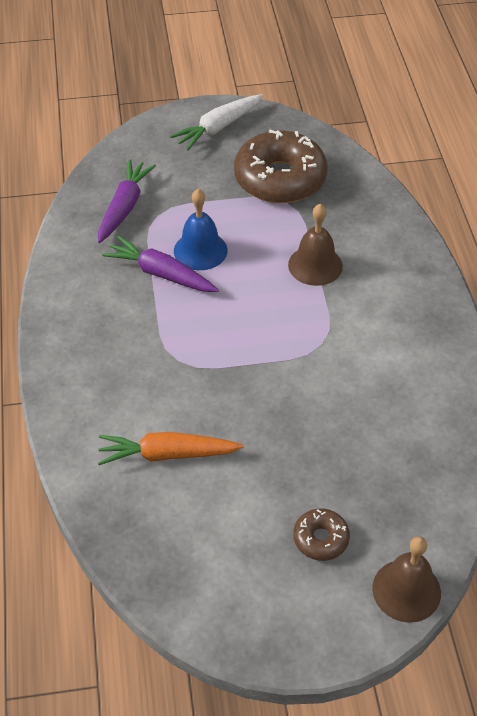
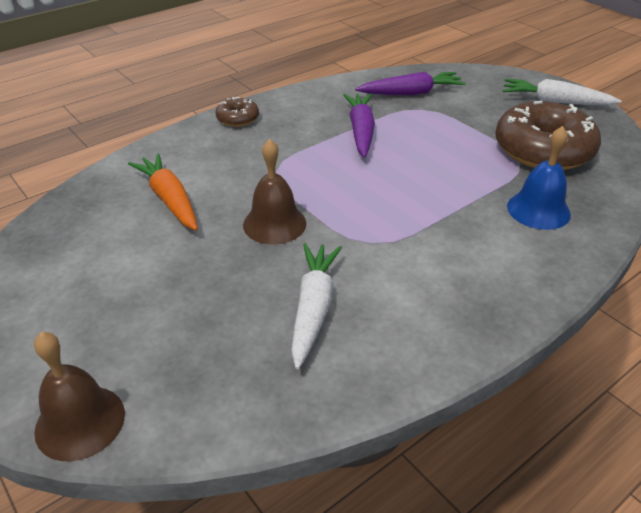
camera: 60 degrees right, 10 degrees down
(200, 250) = (407, 140): blue bell -> blue bell (538, 210)
(315, 265) = (464, 204): brown bell -> brown bell (274, 224)
(320, 539) = (121, 326): brown donut -> brown donut (237, 118)
(373, 411) = (313, 308): none -> white carrot

